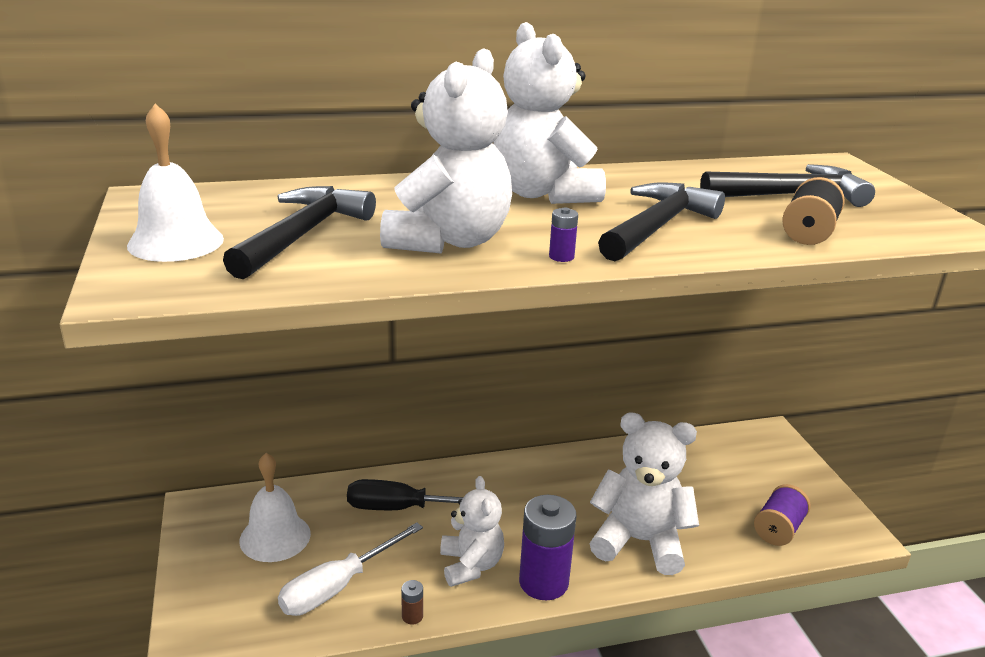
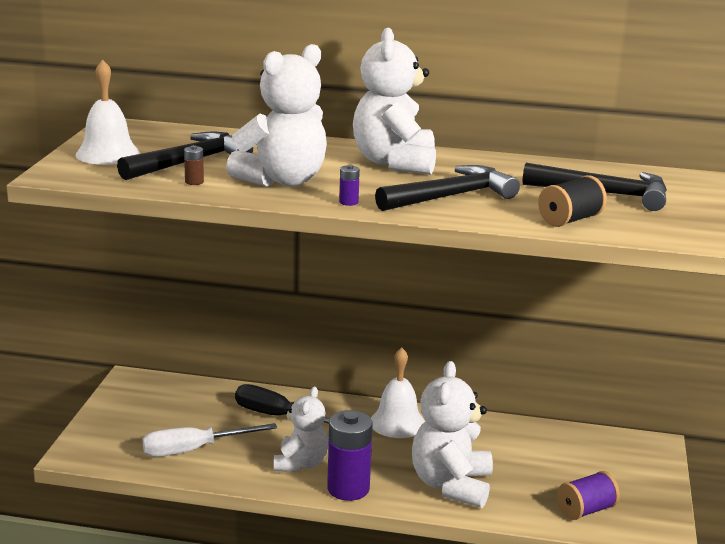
camera: 25 degrees right, 5 degrees down
(275, 537) = (171, 410): white bell -> white bell (397, 423)
(412, 616) = (233, 481): brown battery -> brown battery (194, 182)
(639, 541) = (451, 485): white teddy bear -> white teddy bear turned 120 degrees counterclockwise

